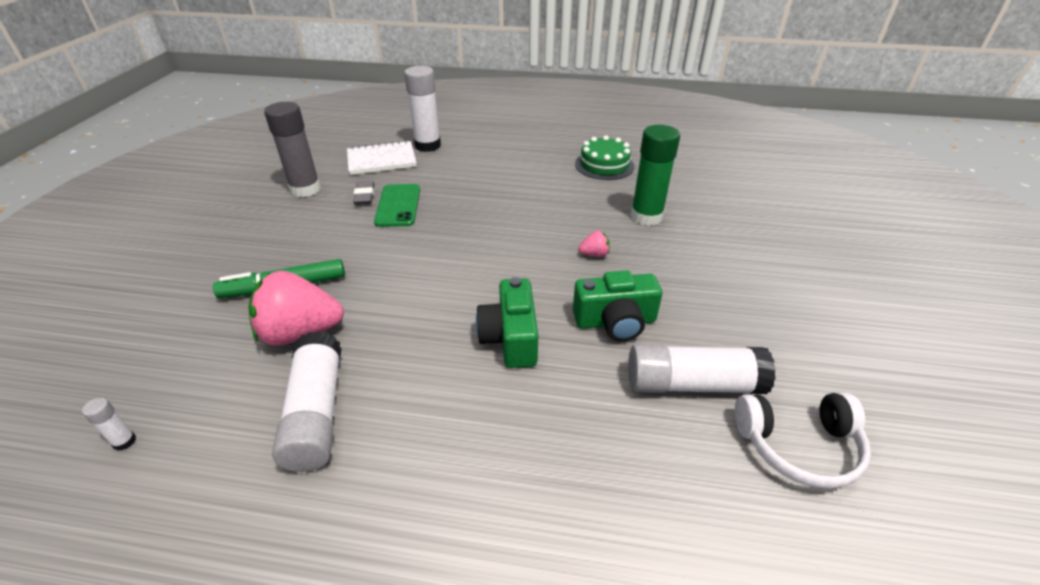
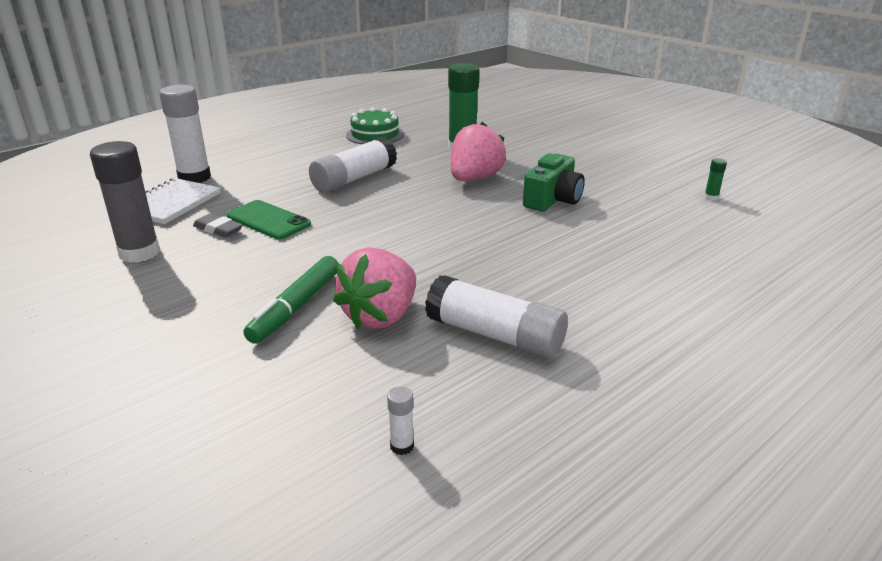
camera: 50 degrees left, 10 degrees down
(510, 338) = (518, 236): green camera -> none
(594, 254) = (474, 179): pink strawberry -> pink strawberry, size x2.31
(693, 384) = (636, 202): white glue stick -> white glue stick (354, 179)
(798, 446) = (711, 197): white headphones -> green glue stick

